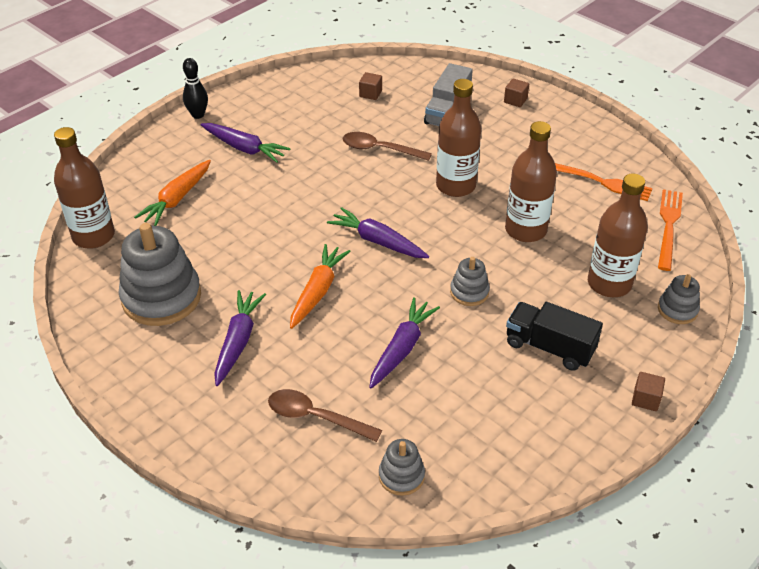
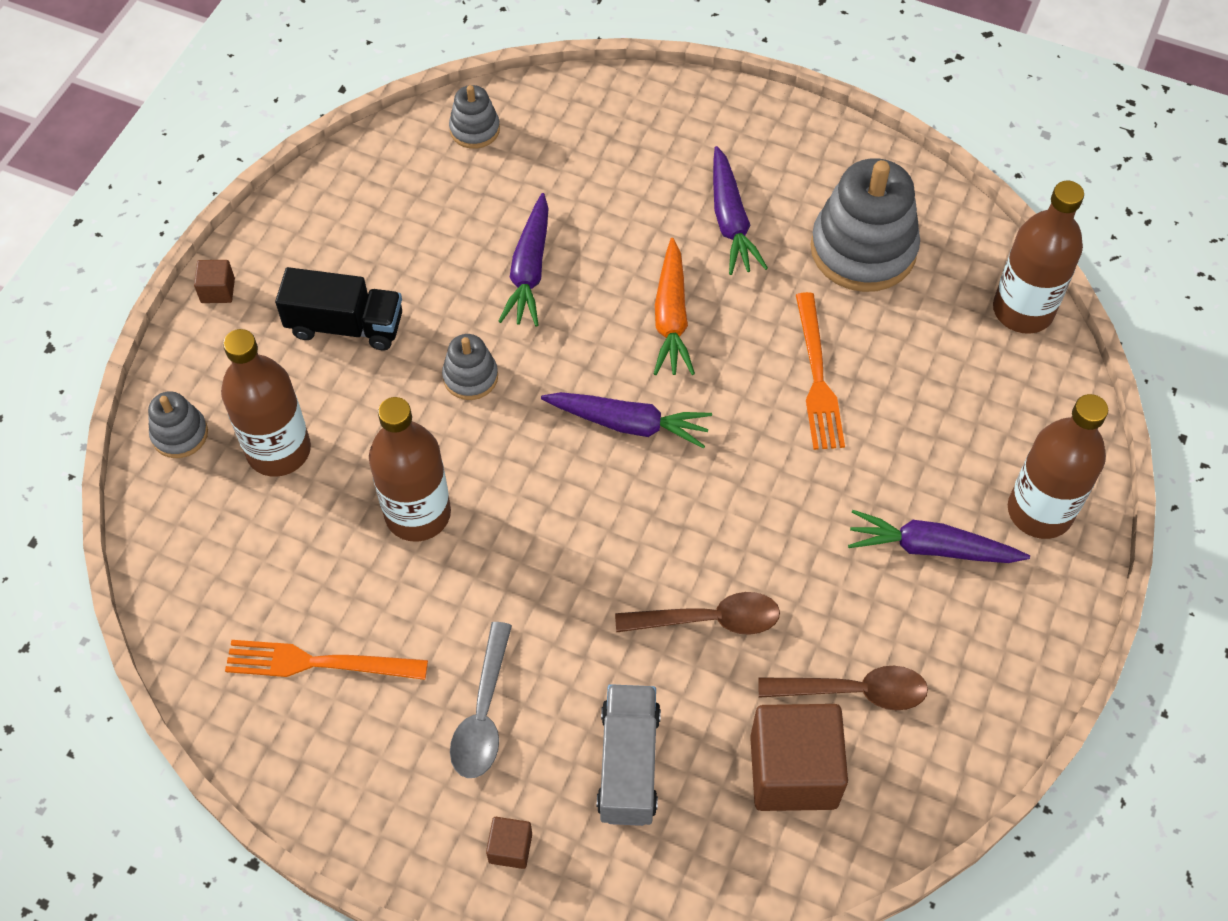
camera: 160 degrees right, 15 degrees up
(177, 199) = (960, 409): orange carrot -> none
(198, 115) = (1062, 603): black bowling pin -> none
(316, 417) = (592, 161): brown spoon -> brown spoon (853, 691)
(370, 94) = (793, 771): brown cube -> brown cube, size x2.22
(455, 186) = (552, 574): brown bottle -> brown bottle (1039, 511)
(513, 144) = (483, 713): none -> grey spoon
(668, 226) = (195, 593): orange fork -> orange fork (817, 377)

